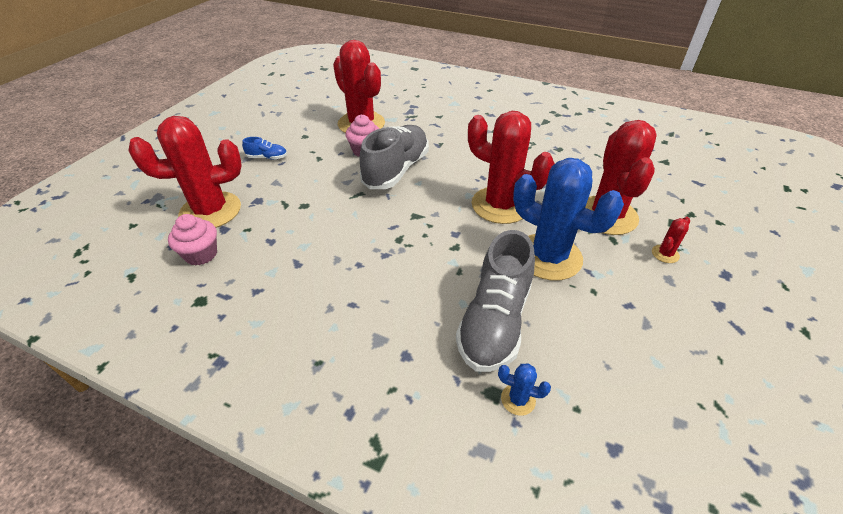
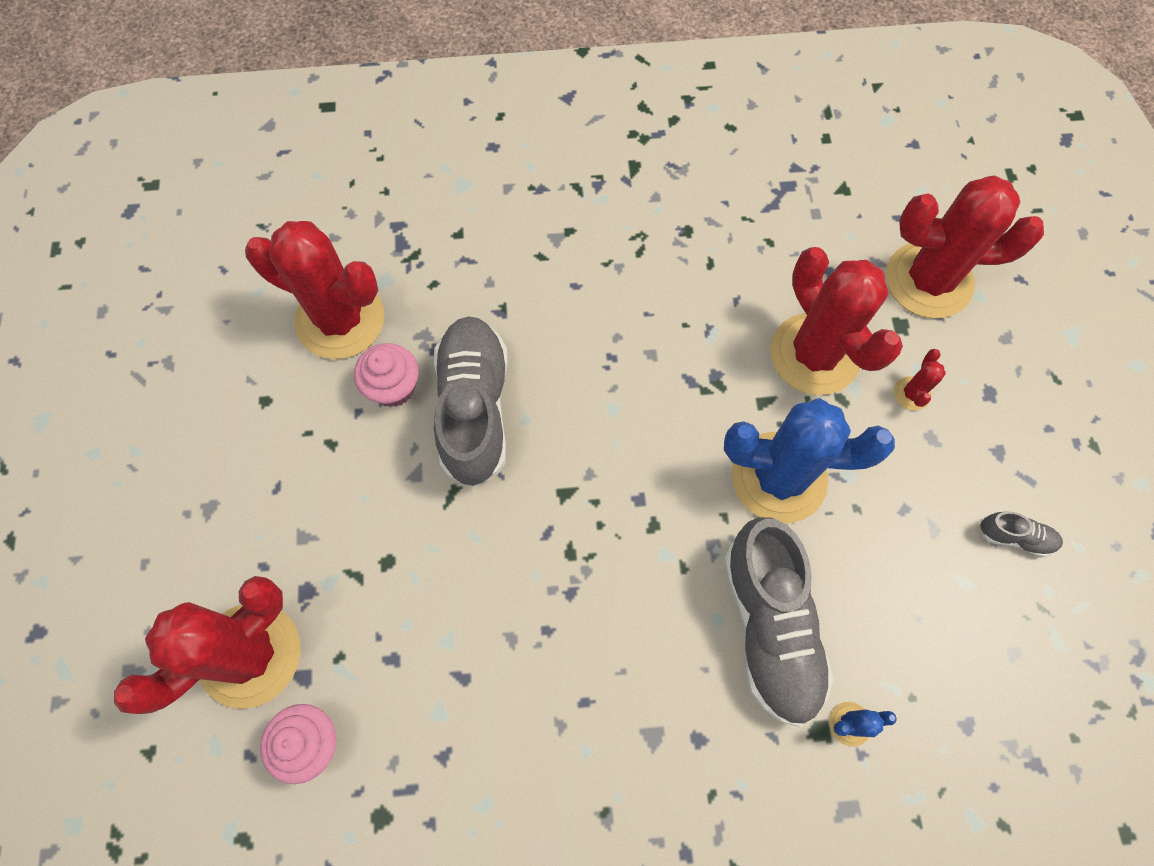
camera: 30 degrees left, 25 degrees up
(267, 157) = (242, 487): blue shoe -> none
(500, 205) = (668, 407): red cactus -> red cactus (928, 280)
(712, 354) = (1014, 537): none -> grey shoe

